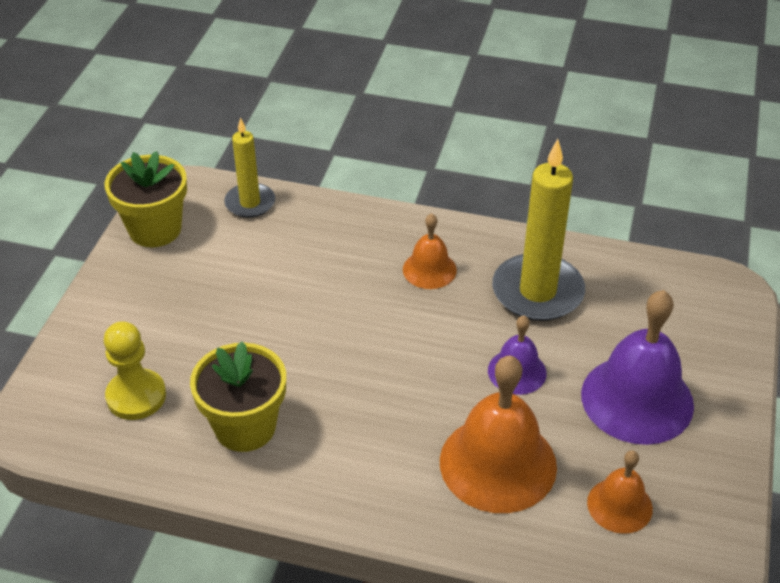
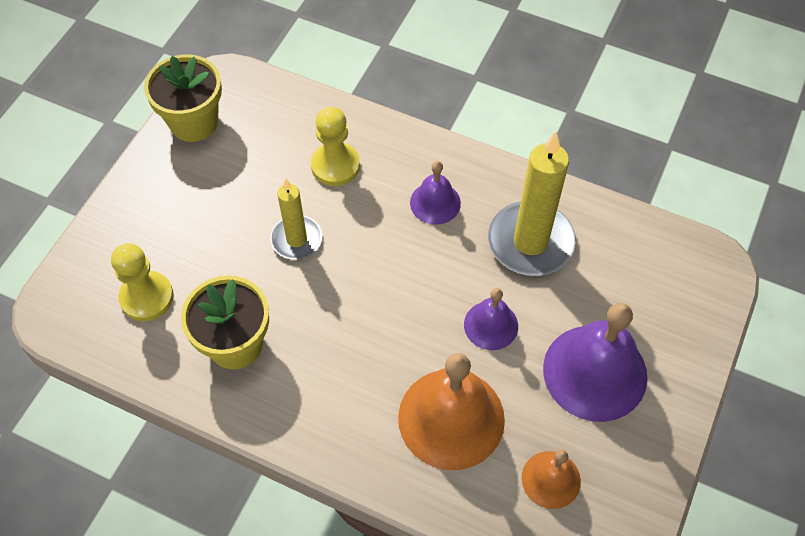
camera: 10 degrees right, 15 degrees up
(250, 203) = (285, 105): yellow candle -> yellow candle (296, 239)
(316, 250) = (335, 165): none -> yellow pawn
(429, 269) = (435, 203): orange bell -> purple bell

